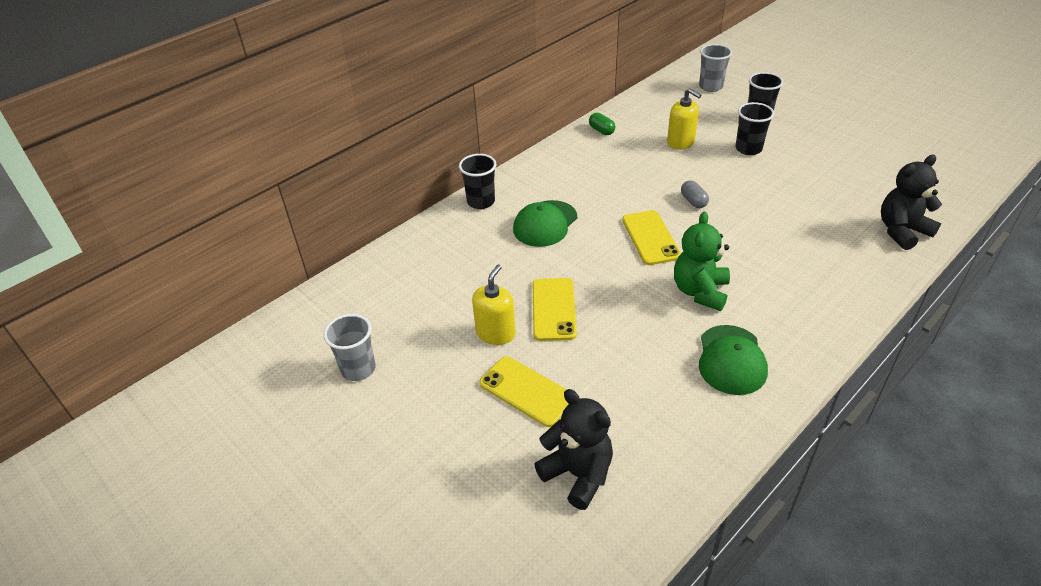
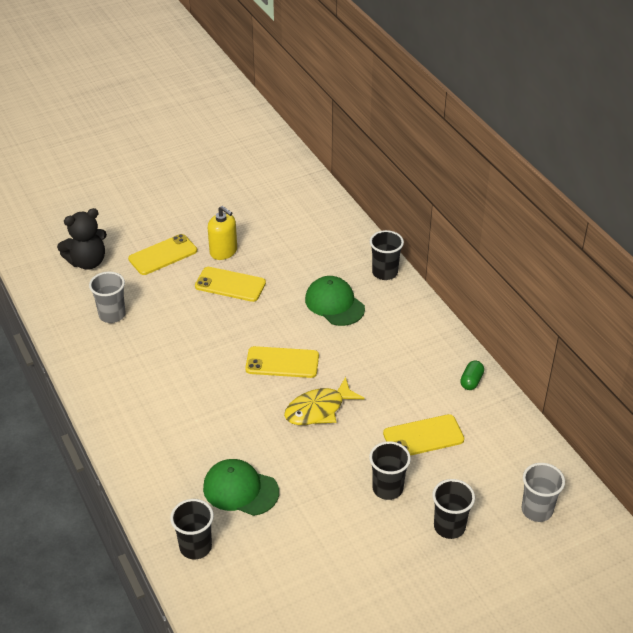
camera: 105 degrees right, 0 degrees up
(358, 369) = (228, 188): grey cup -> grey cup (112, 315)
(601, 130) = (471, 381): green capsule -> green capsule turned 45 degrees counterclockwise
(680, 142) = (423, 436): yellow soap dispenser -> yellow phone
(693, 201) = (318, 409): grey capsule -> yellow fish
(700, 291) = (201, 370): green teddy bear -> none
(731, 360) = (124, 361): green cap -> green cap (240, 490)
(902, 231) = (195, 547): black teddy bear -> black cup

